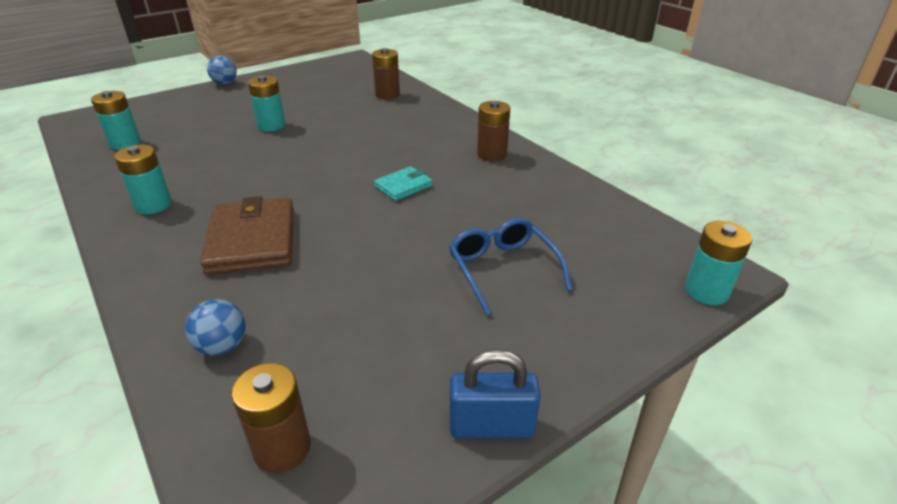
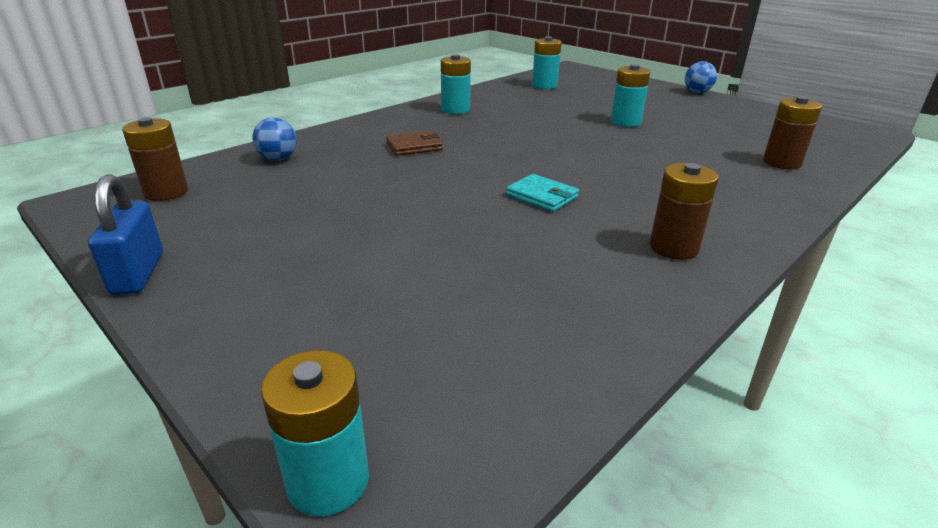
camera: 80 degrees right, 5 degrees down
(252, 240) = (414, 146): brown wallet -> brown wallet, size x0.53
(503, 269) = (380, 269): blue glasses -> none

